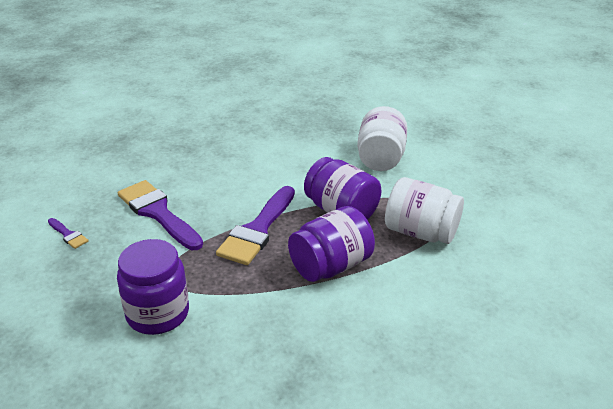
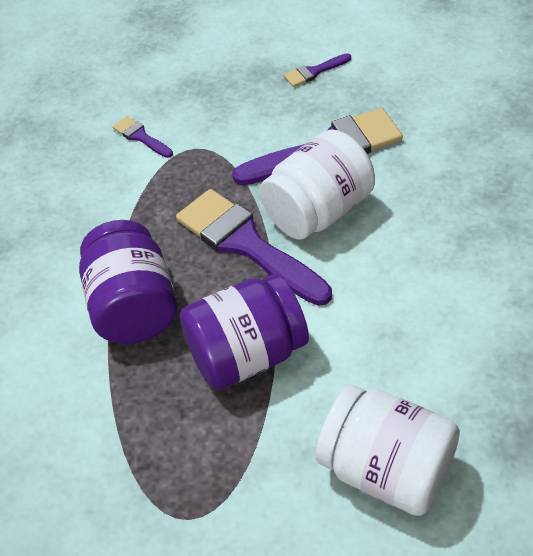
camera: 115 degrees right, 15 degrees up
(157, 314) = (141, 137): purple jar -> purple brush
(420, 232) = (147, 447): white jar -> white jar (318, 211)

